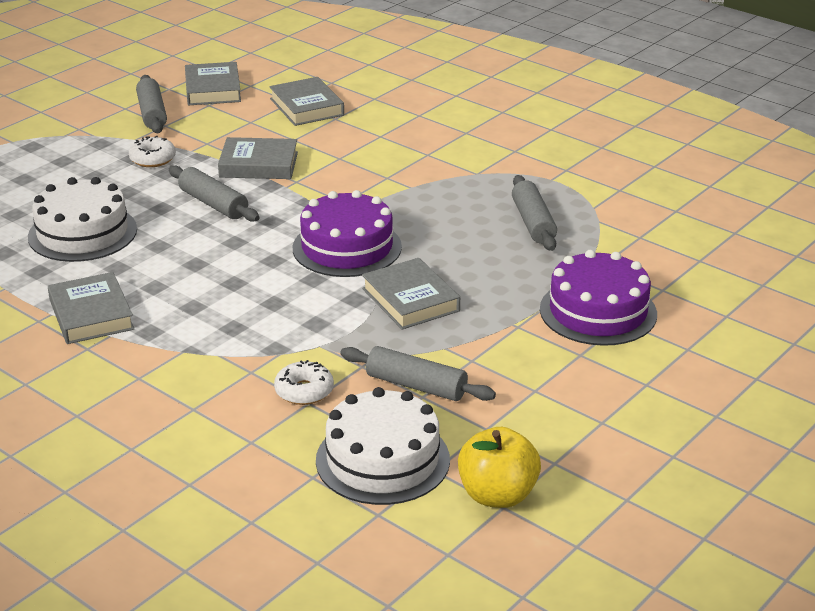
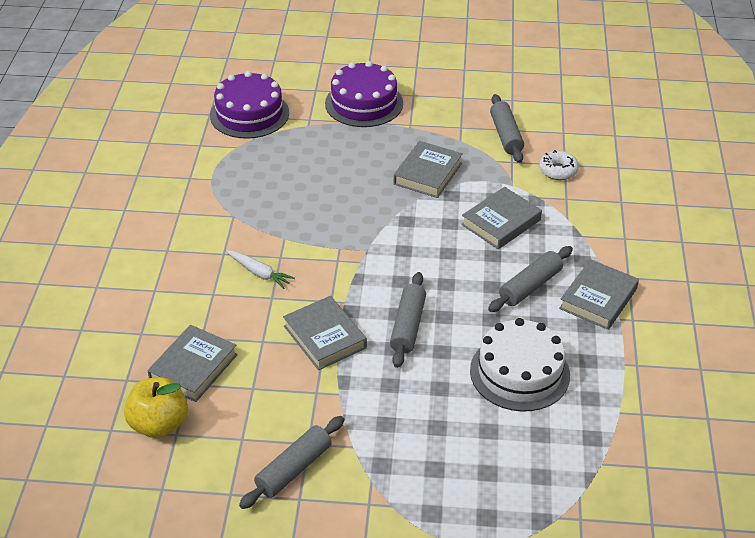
camera: 125 degrees left, 10 degrees up
(153, 159) = (375, 409): white donut -> none
(213, 89) = (206, 457): grey book -> grey book (501, 222)
(347, 247) = (397, 228): purple cake -> purple cake (249, 114)
(378, 162) = (259, 273): none -> white carrot
(382, 460) = (575, 120): white cake -> none
(497, 495) = (555, 78): yellow apple -> yellow apple (159, 424)
(533, 222) = (282, 163): grey rolling pin -> grey rolling pin (530, 286)

